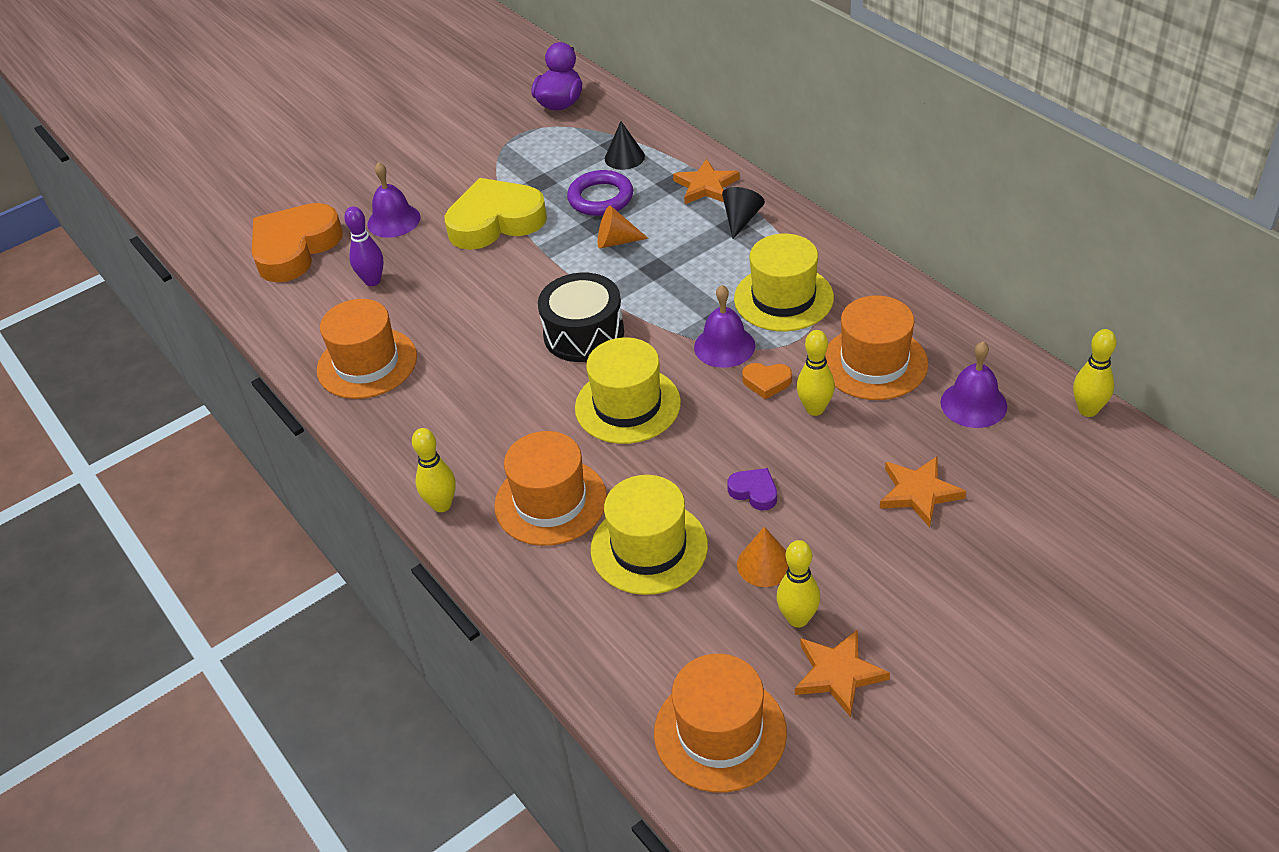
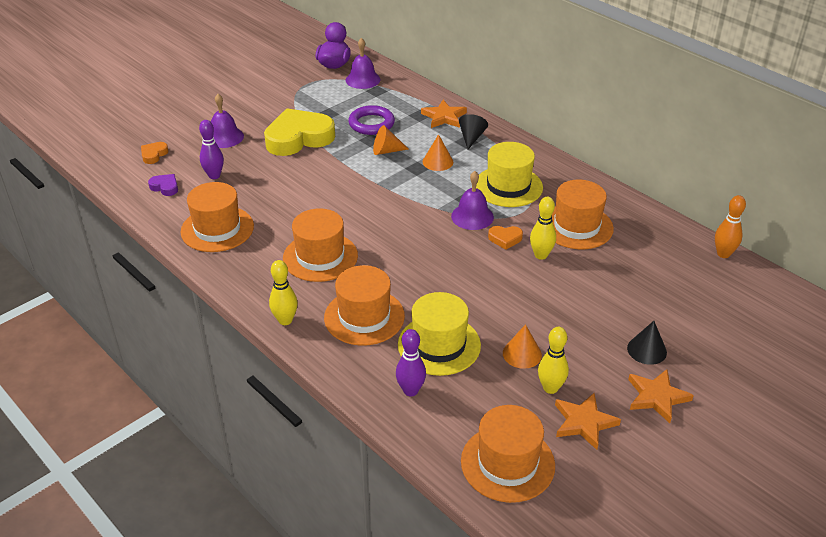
camera: 10 degrees left, 5 degrees down
(295, 248) = (154, 155): orange heart -> orange heart, size x0.42
(502, 408) = (320, 257): none -> orange hat
(584, 334) = (372, 209): black drum -> none
(600, 617) = (410, 390): none -> purple bowling pin
(624, 157) = (384, 99): black cone -> black cone (647, 350)
(627, 405) = (410, 254): yellow hat -> none
(687, 258) = (437, 162): none -> orange cone
(754, 492) = (507, 308): purple heart -> purple heart (165, 187)
(918, 493) = (620, 306): orange star -> orange star (656, 397)
(973, 404) = (647, 251): purple bell -> purple bell (363, 79)
(1088, 410) = (723, 254): yellow bowling pin -> orange bowling pin

